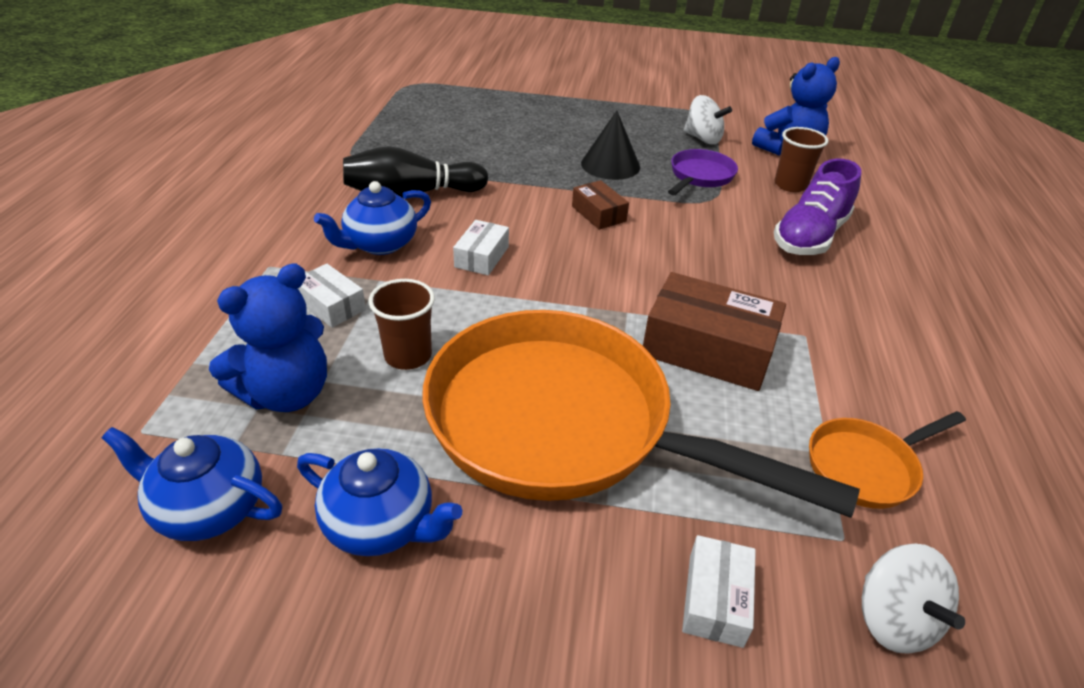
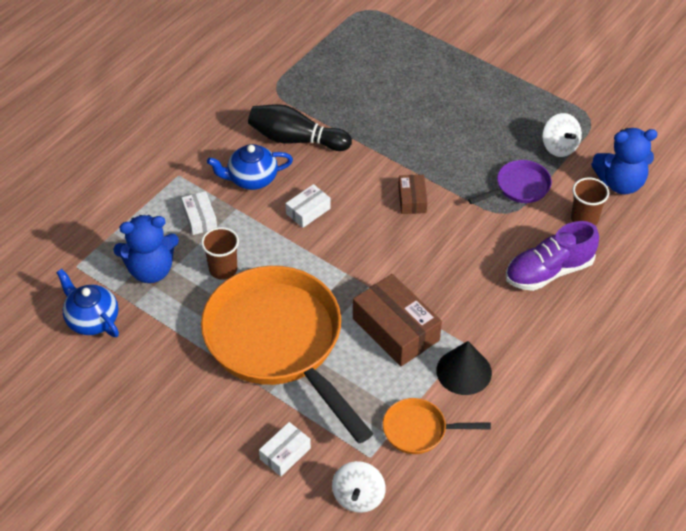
camera: 30 degrees right, 10 degrees up
(381, 524) = (161, 358): blue teapot -> none
(610, 165) = (458, 153): black cone -> black cone (464, 371)

